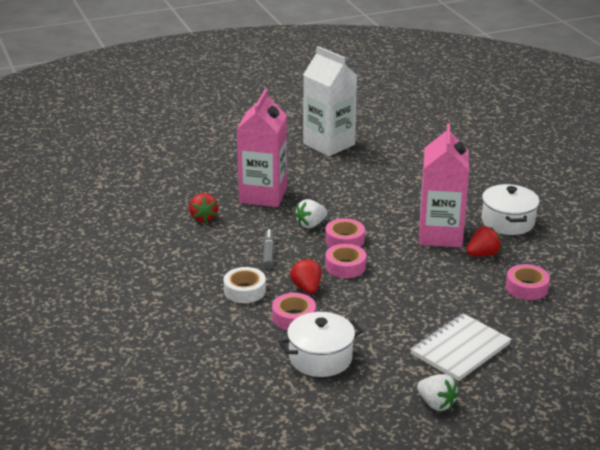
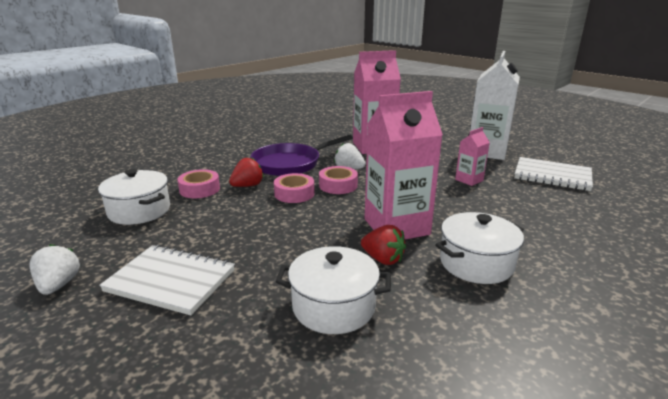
camera: 65 degrees right, 5 degrees down
(203, 217) = (320, 137): red strawberry -> none
(244, 290) = (230, 166): white tape -> none
(268, 253) = (290, 164): grey marker -> purple pan
(382, 176) = (469, 180): none -> pink carton
(403, 139) = (552, 176): none -> white notebook
(436, 404) = (58, 285): white strawberry -> white strawberry turned 150 degrees clockwise
(526, 288) = (333, 306): pink tape -> white pot

